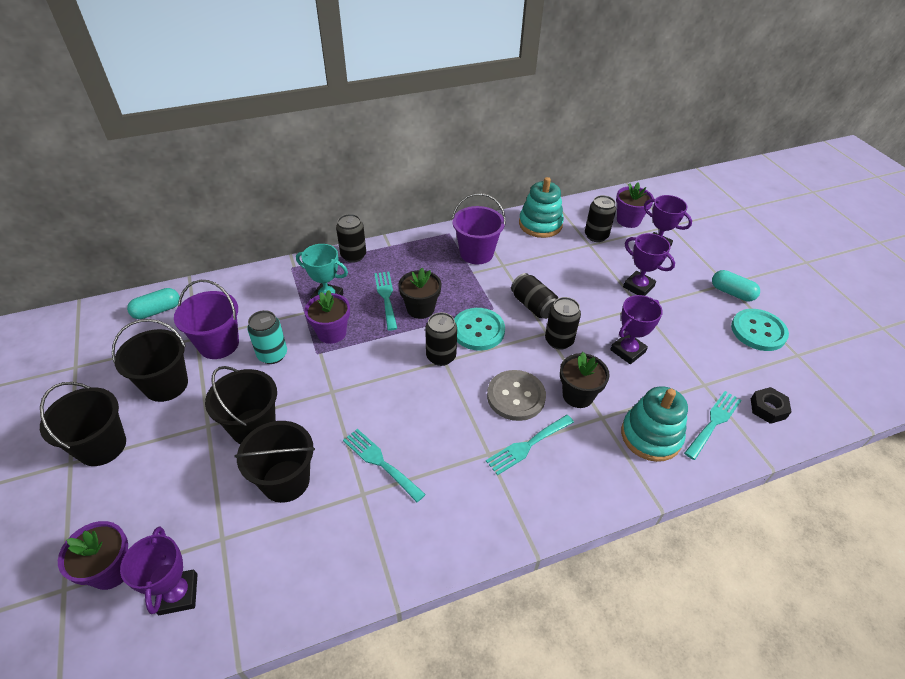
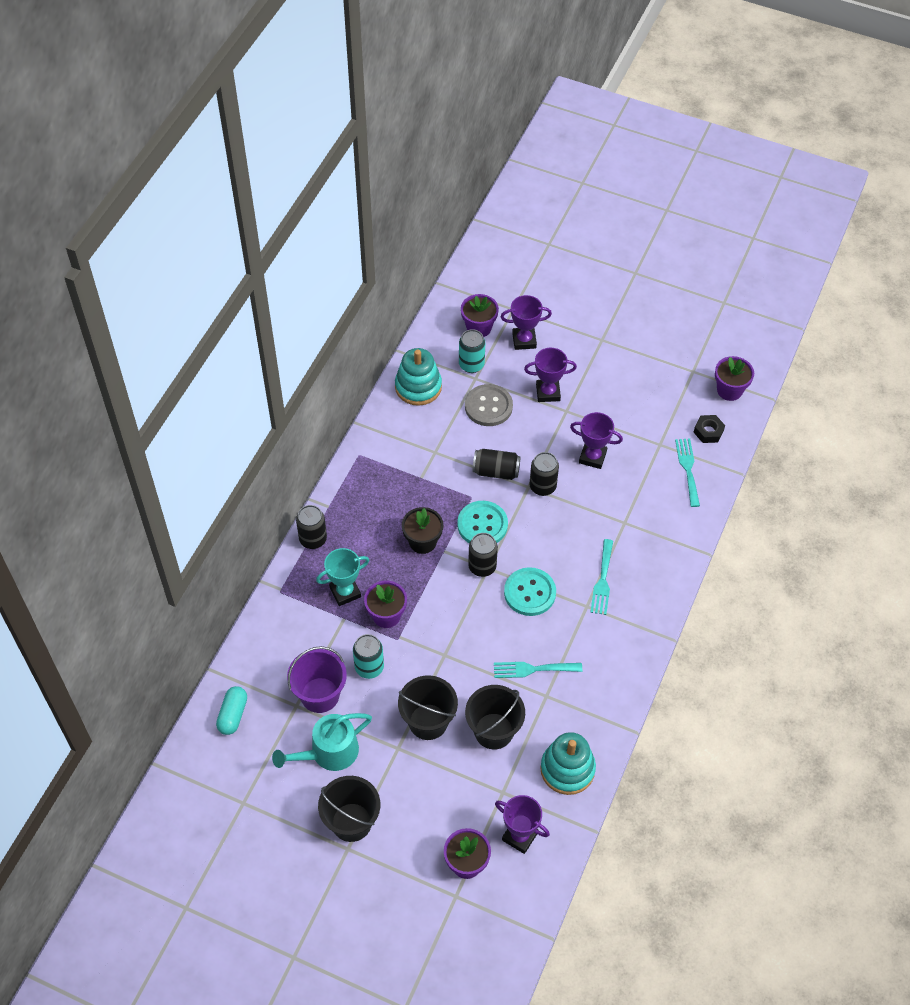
camera: 45 degrees left, 10 degrees up
(166, 385) = (329, 752): black bucket -> turquoise watering can
(386, 297) = (386, 554): turquoise fork -> none
(476, 253) = (403, 457): purple bucket -> none
(516, 396) = (561, 553): grey button -> grey button (488, 406)
(578, 395) = (596, 519): black flower pot -> none
(596, 236) = (471, 365): black can -> turquoise can
(627, 351) = (592, 457): purple trophy -> purple trophy turned 75 degrees counterclockwise
(651, 436) = (662, 511): turquoise stacking toy -> turquoise stacking toy (567, 769)
(732, 293) = (612, 346): turquoise capsule -> none
(758, 331) = (655, 369): turquoise button -> turquoise button (529, 593)
(825, 392) = (729, 390): none -> purple flower pot

